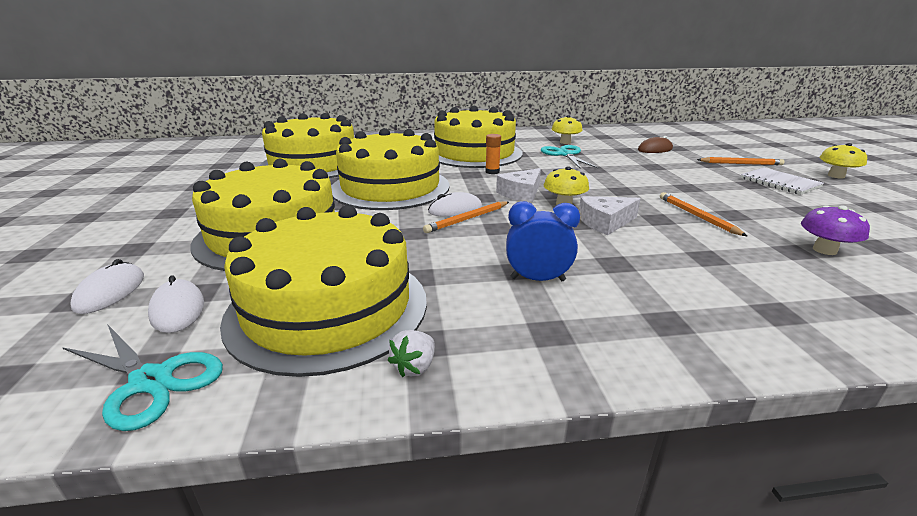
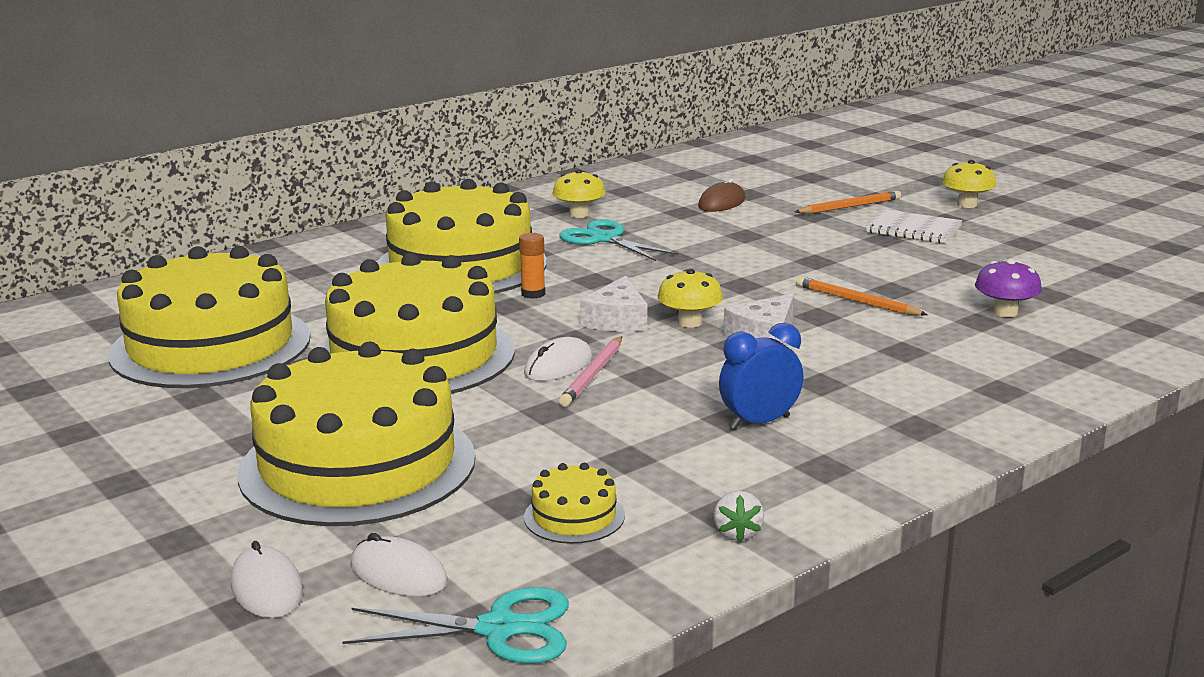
camera: 30 degrees left, 5 degrees down
(328, 307) = (574, 516): yellow cake -> yellow cake, size x0.40
(467, 219) = (592, 375): orange pencil -> pink pencil

